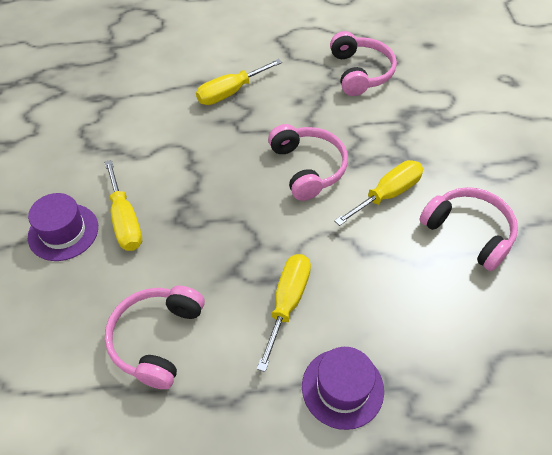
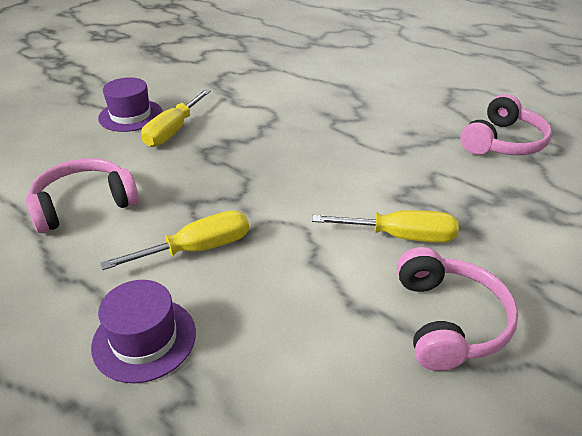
camera: 45 degrees right, 15 degrees down
(230, 92) = (360, 101): yellow screwdriver -> none
(308, 168) = (352, 177): pink headphones -> none

